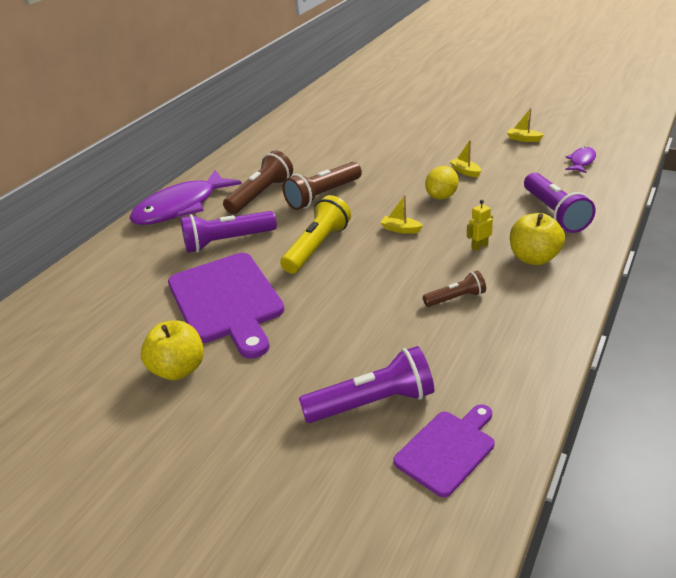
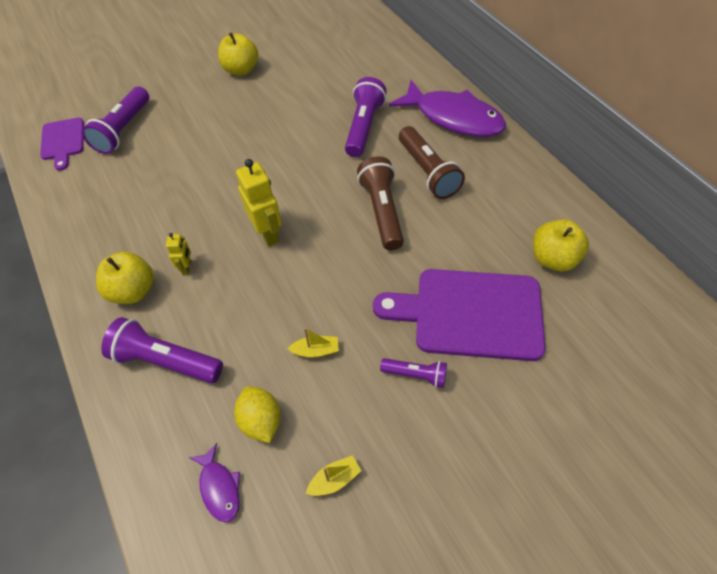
camera: 120 degrees right, 20 degrees up
(181, 207) = (453, 118): purple fish -> purple fish turned 135 degrees clockwise
(226, 301) = (285, 105): purple cutting board -> purple cutting board (470, 313)
(303, 136) = (553, 259): none -> yellow apple
(317, 247) = (299, 172): yellow flashlight -> none
(401, 229) = (268, 233): yellow boat -> yellow robot
(436, 142) = (415, 375): none -> purple flashlight
(442, 196) = (288, 296): yellow lemon -> yellow lemon (261, 421)
(456, 298) = (151, 213): brown flashlight -> none

